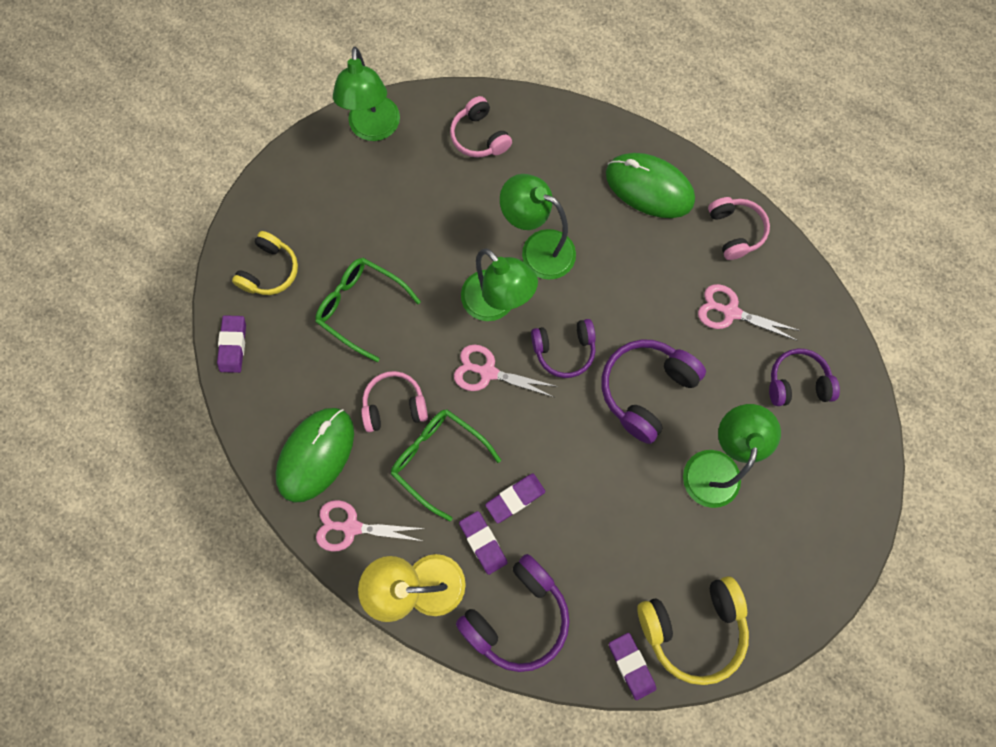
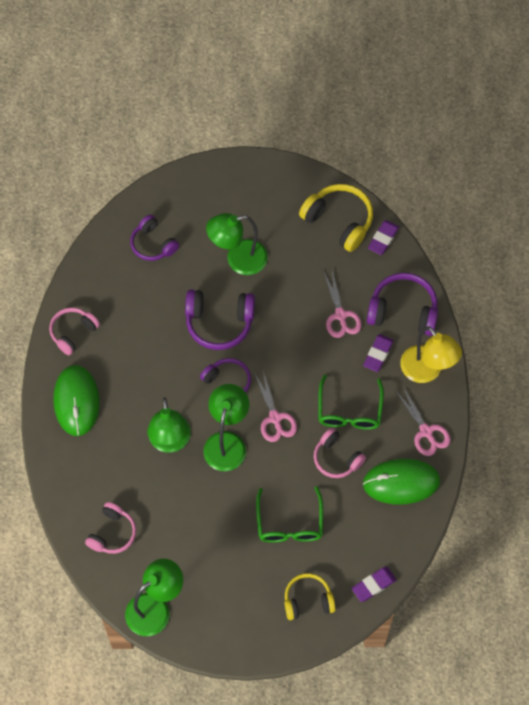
camera: 125 degrees left, 10 degrees down
(515, 498) = (339, 353): purple eraser -> none
(730, 312) = (132, 304): pink scissors -> pink scissors (340, 315)

